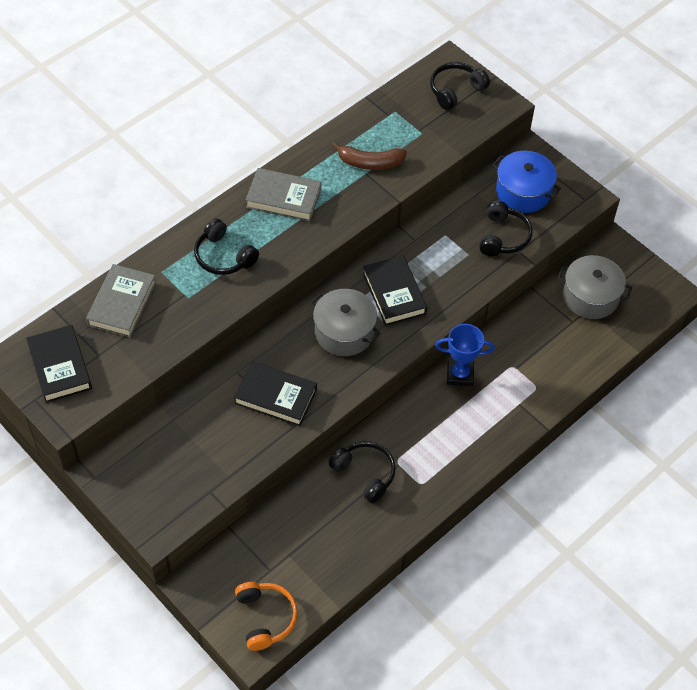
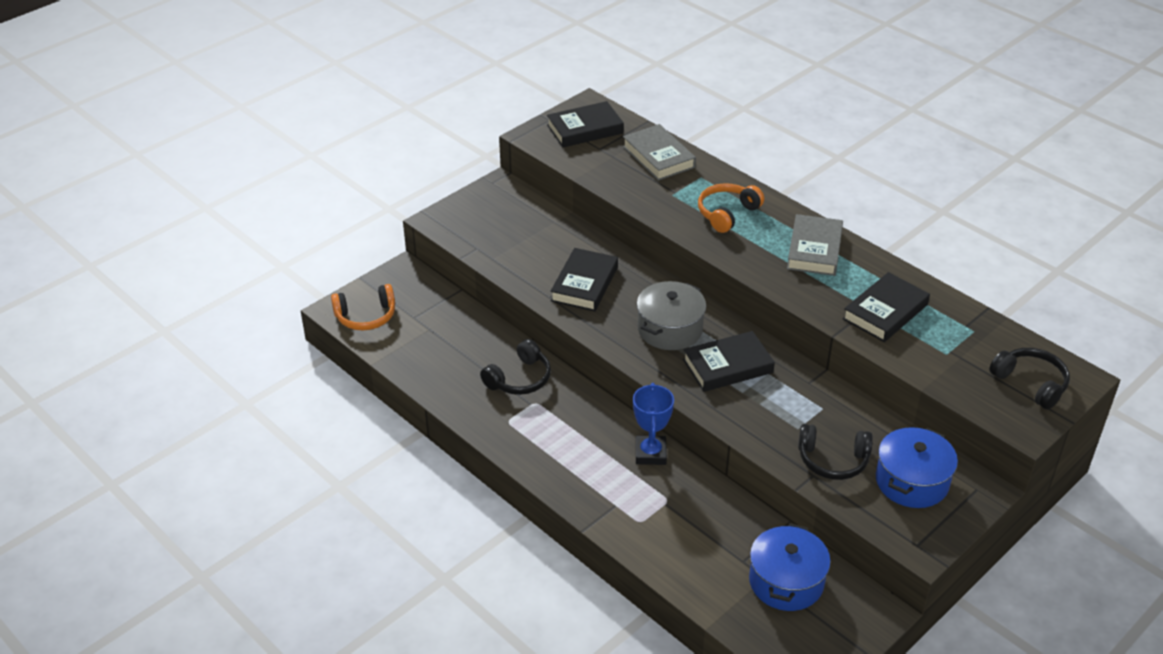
camera: 90 degrees right, 15 degrees down
(122, 304) = (658, 157): grey book -> grey book turned 45 degrees clockwise
(223, 256) = (727, 213): black headphones -> orange headphones
(370, 163) = (885, 312): brown banana -> black book
(590, 296) = (786, 581): grey pot -> blue pot

